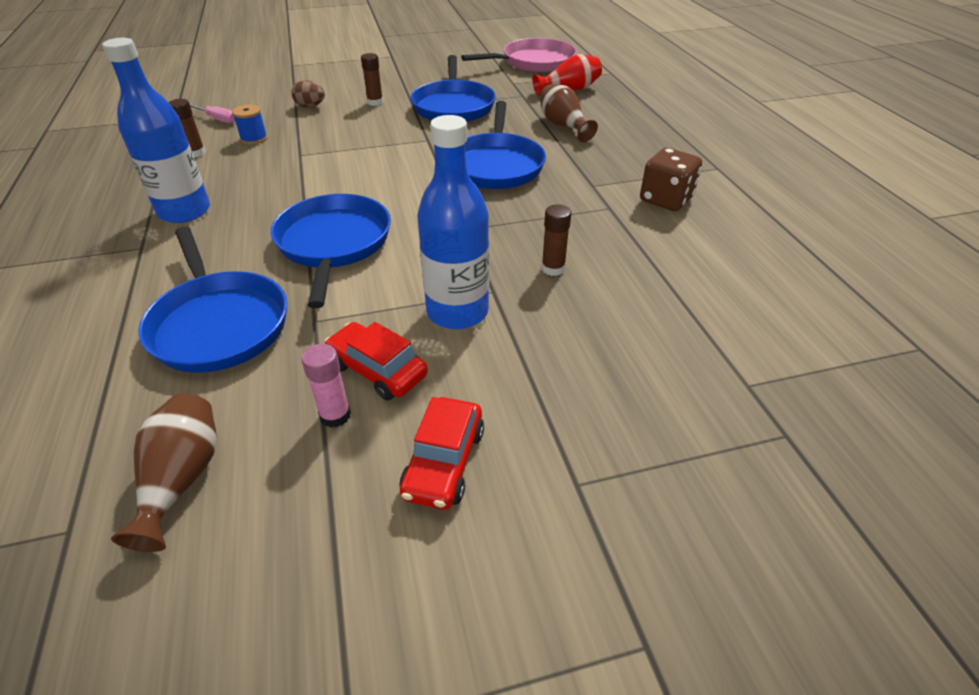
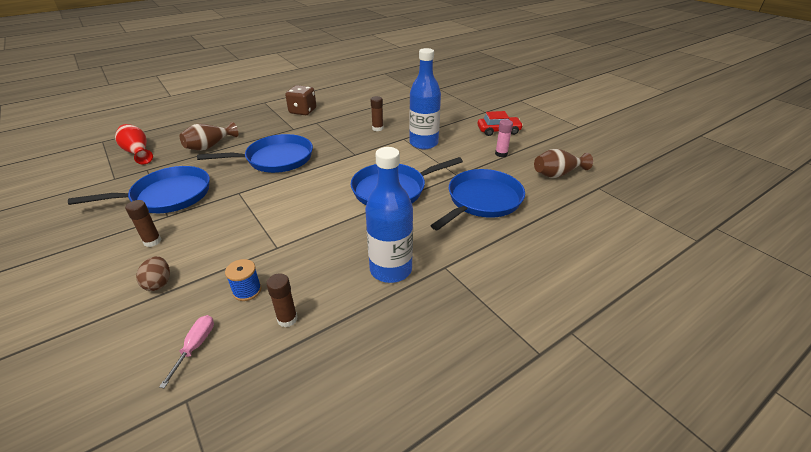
camera: 110 degrees left, 5 degrees down
(377, 370) = (472, 152): red car -> none
(534, 62) = (59, 176): pink pan -> none

